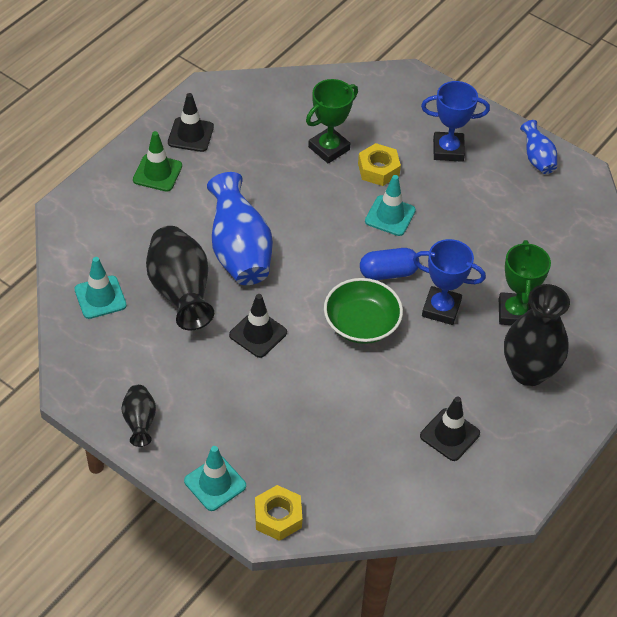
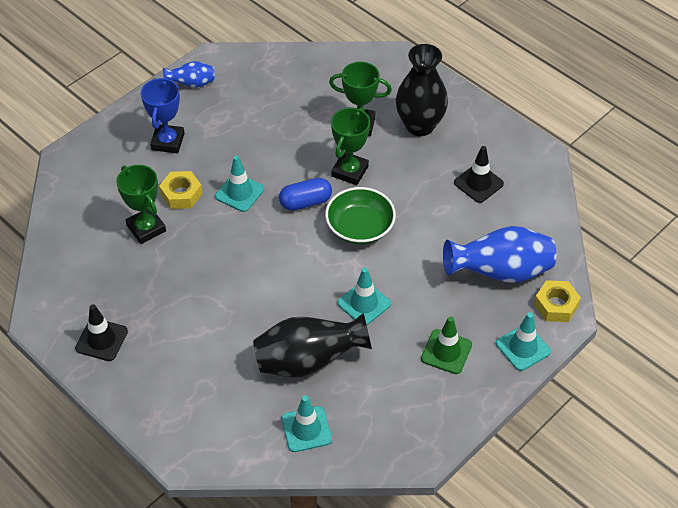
camera: 80 degrees left, 0 degrees up
(140, 422) = (457, 402): black vase -> none
(157, 173) = (149, 372): green traffic cone -> green traffic cone (446, 352)
(239, 252) = (265, 310): blue vase -> blue vase (500, 272)
(258, 334) = (364, 303): black traffic cone -> turquoise traffic cone
(388, 273) = (305, 202): blue capsule -> blue capsule turned 75 degrees clockwise
(441, 308) = (350, 171): blue trophy -> green trophy

